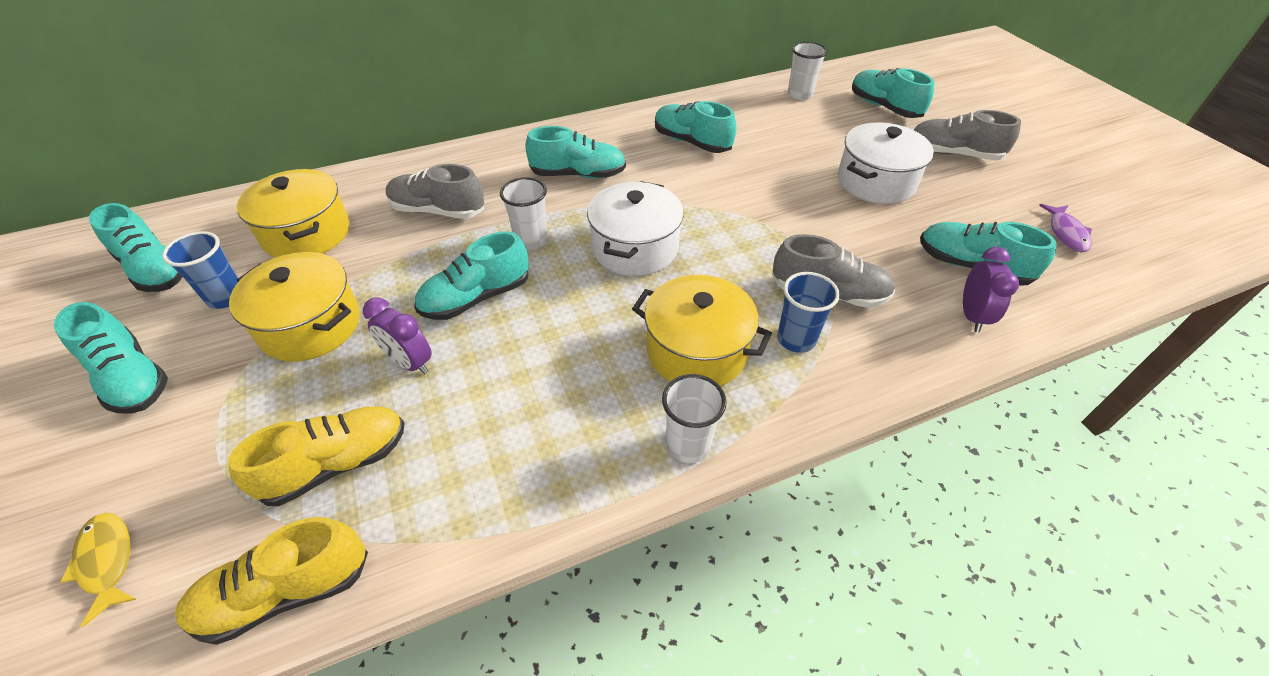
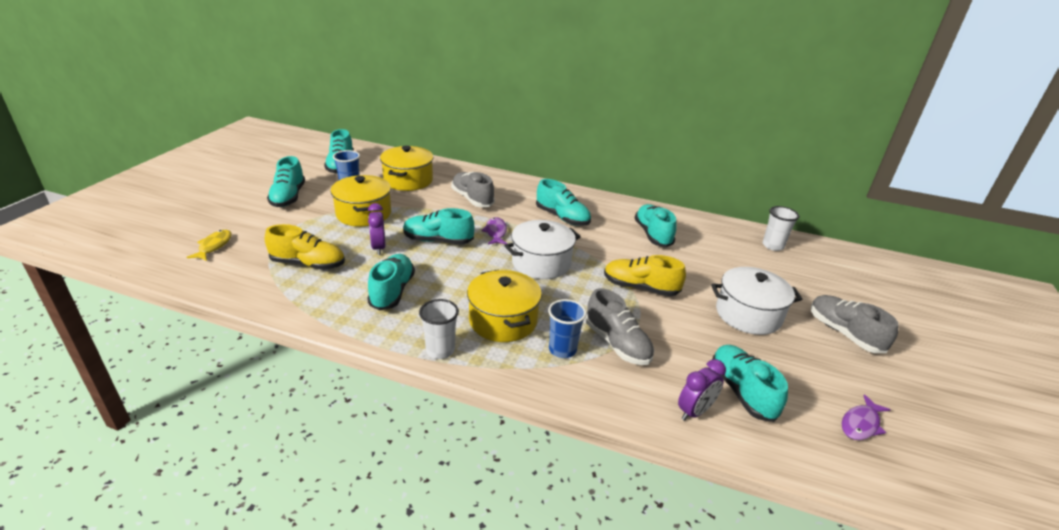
camera: 40 degrees right, 15 degrees down
(285, 592) = (242, 290): yellow shoe -> yellow shoe (640, 288)
(531, 240) = (495, 232): white cup -> purple fish
(884, 107) = (831, 282): turquoise shoe -> turquoise shoe (392, 291)

